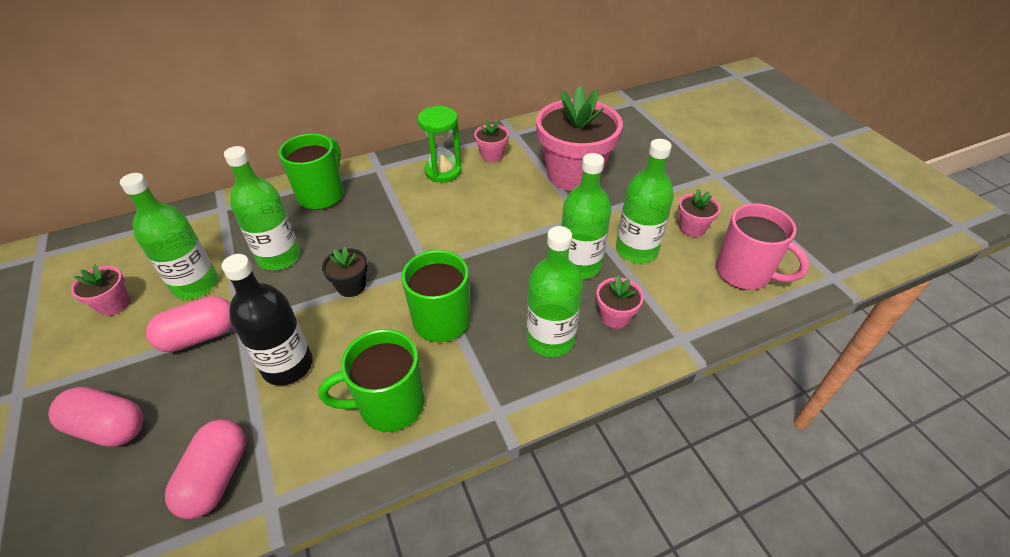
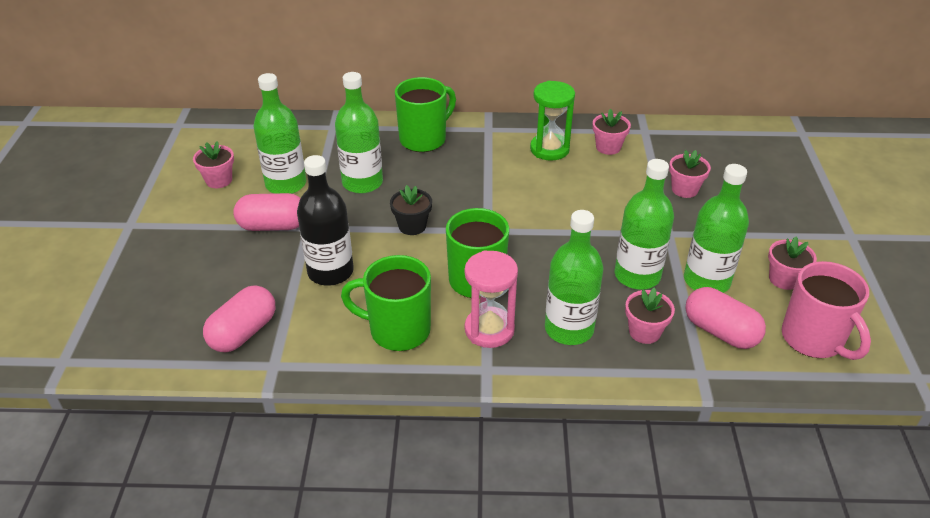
camera: 25 degrees right, 5 degrees down
(109, 427) = (182, 270): pink capsule -> pink capsule (720, 331)
(479, 368) = (489, 330): none -> pink hourglass
(573, 174) = (684, 189): pink flower pot -> pink flower pot, size x0.44

